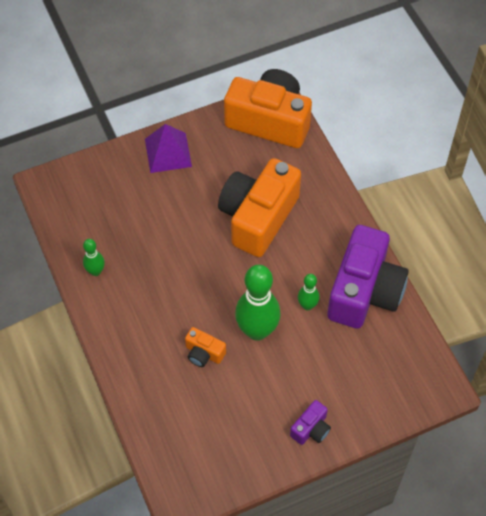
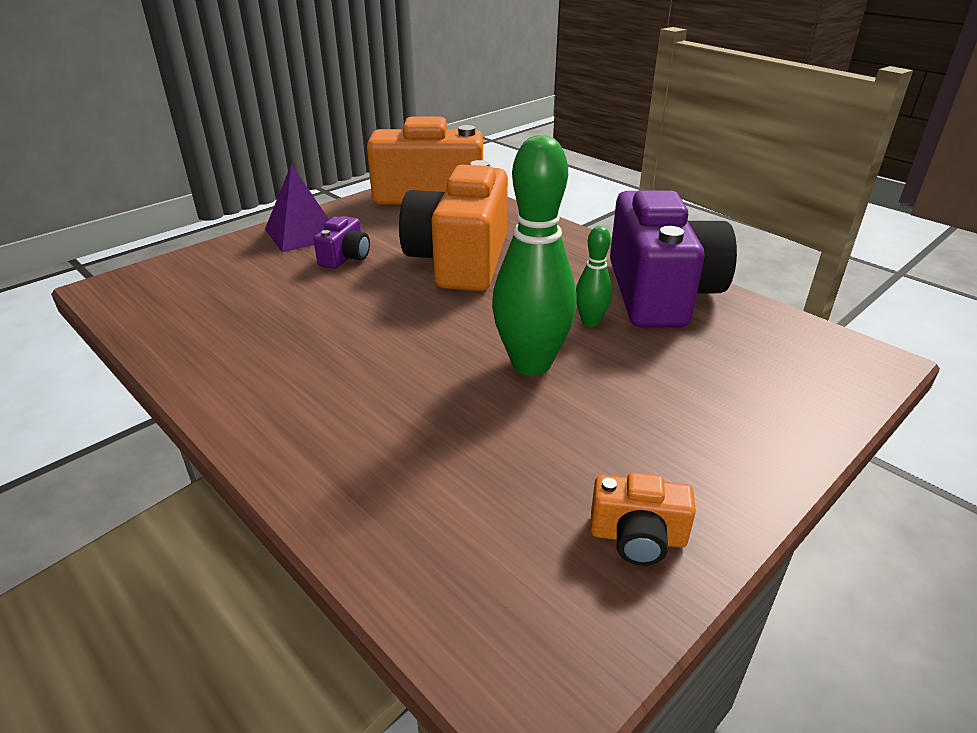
camera: 20 degrees left, 25 degrees down
(95, 271) = (213, 357): green bowling pin -> none
(204, 353) = (454, 411): orange camera -> orange camera (637, 537)
(311, 429) = (721, 465): purple camera -> purple camera (345, 257)

